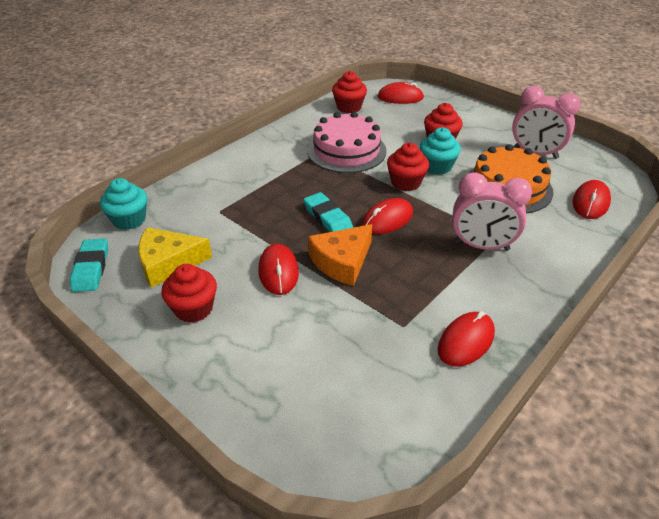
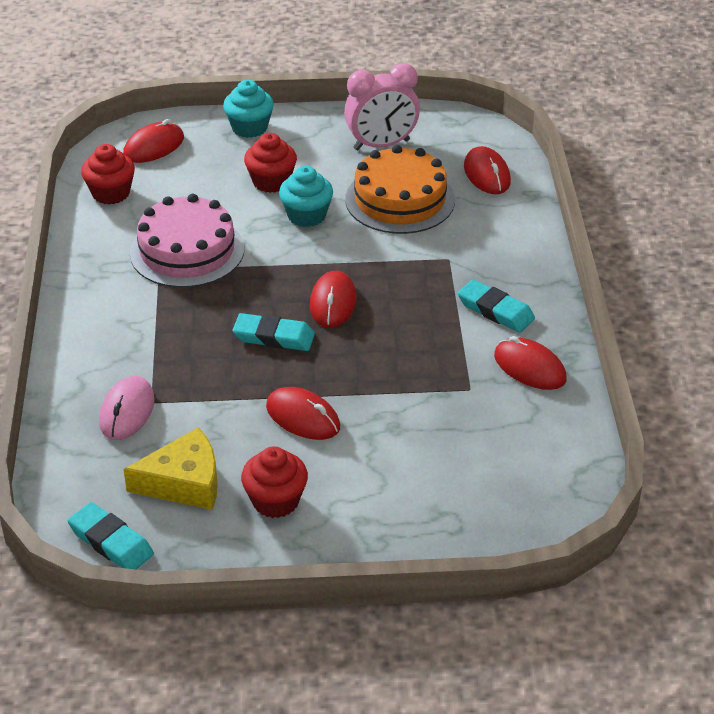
camera: 45 degrees left, 0 degrees up
(129, 220) = (66, 474): turquoise cupcake -> turquoise cupcake (249, 127)
(168, 263) = (184, 482): yellow cheese -> yellow cheese turned 135 degrees counterclockwise
(201, 208) = (127, 411): none -> pink mouse
(342, 261) = (347, 370): orange cheese -> none
(406, 182) = (299, 252): red cupcake -> none
(466, 341) = (529, 368): red mouse -> red mouse turned 45 degrees counterclockwise
(481, 246) = (446, 276): pink clock -> none
(489, 287) = (495, 310): none -> turquoise eraser

